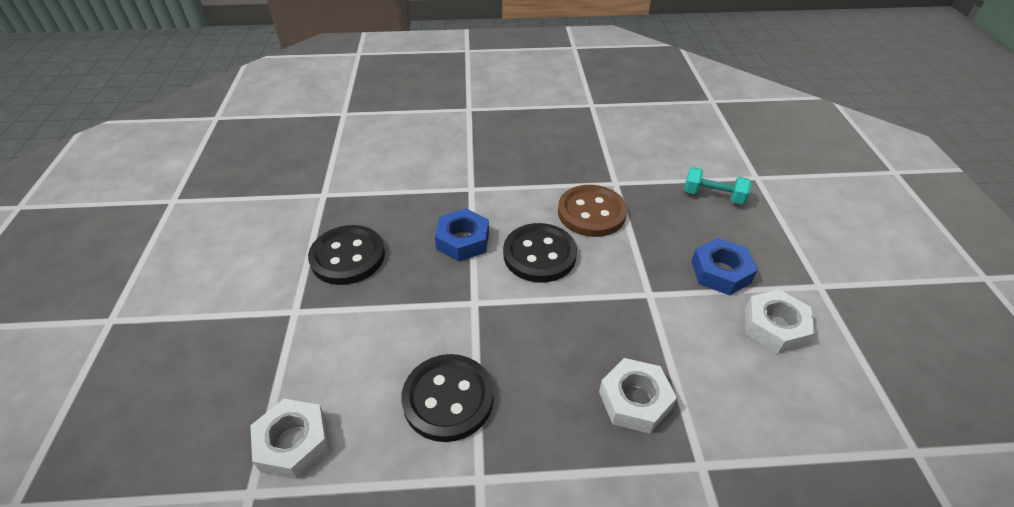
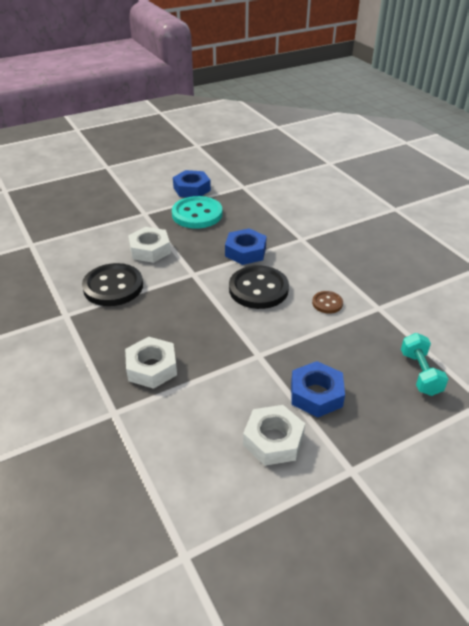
camera: 65 degrees right, 5 degrees down
(282, 242) = (192, 189): none -> blue nut
(293, 443) = (62, 246): white nut -> white nut (150, 250)
(348, 257) = (197, 214): black button -> turquoise button
(591, 213) = (327, 303): brown button -> brown button, size x0.49

